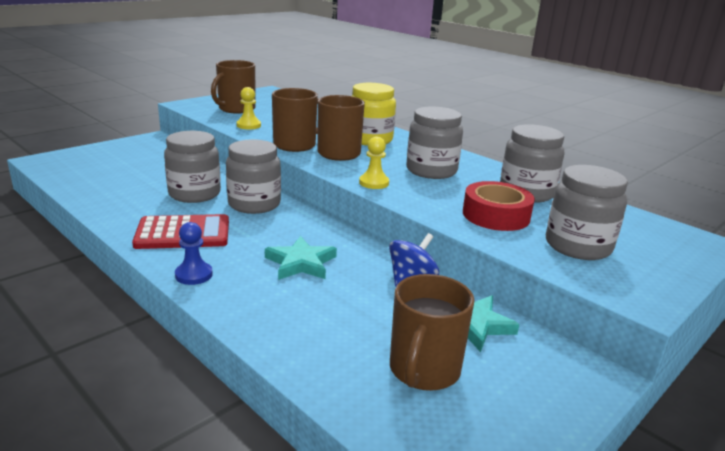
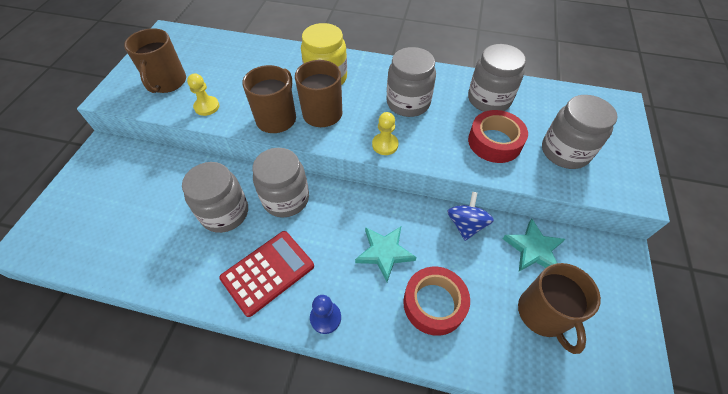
camera: 30 degrees left, 30 degrees up
(307, 310) = (434, 303): none -> red tape

